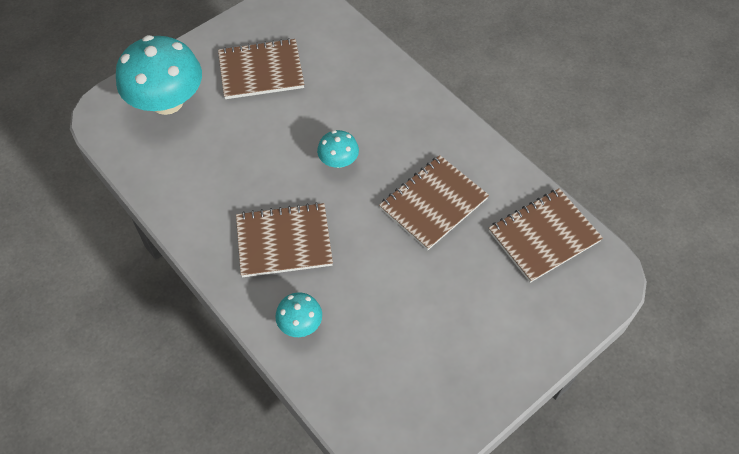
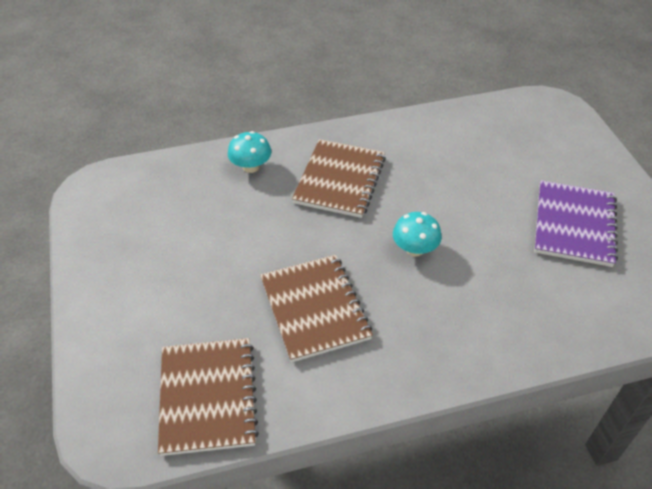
camera: 115 degrees right, 10 degrees down
(167, 101) = (552, 146): turquoise mushroom -> none
(261, 71) = (574, 225): brown notebook -> purple notebook

